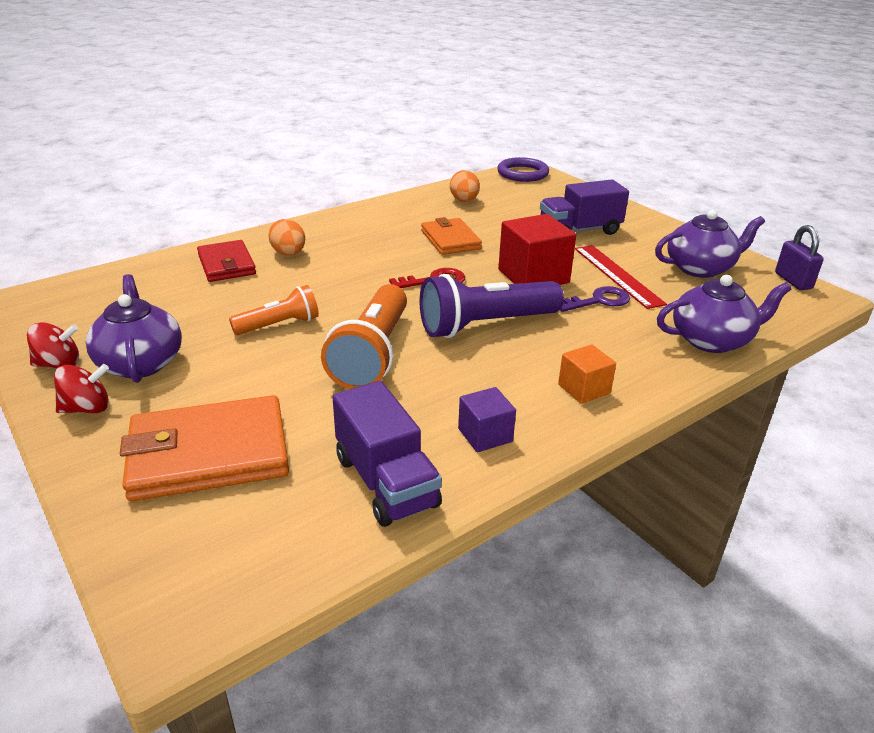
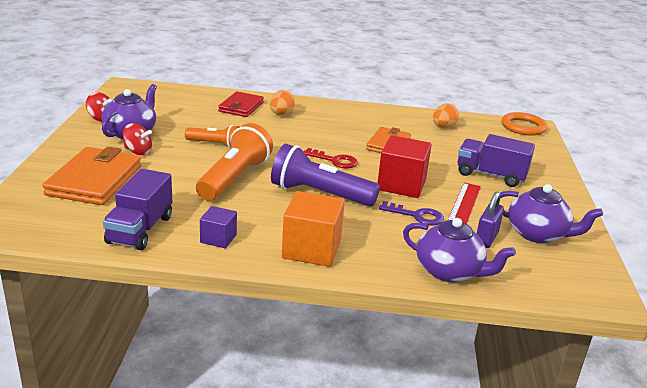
camera: 40 degrees right, 5 degrees down
(87, 408) = (83, 140): red spinning top -> red spinning top (138, 151)
(208, 454) = (95, 180): orange wallet -> orange wallet turned 75 degrees clockwise
(373, 354) = (234, 178): orange flashlight -> orange flashlight turned 150 degrees clockwise
(522, 173) = (523, 127): purple ring -> orange ring
(584, 389) = (311, 249): orange cube -> orange cube, size x1.78
(793, 281) = (602, 276): purple padlock -> purple padlock (486, 238)

